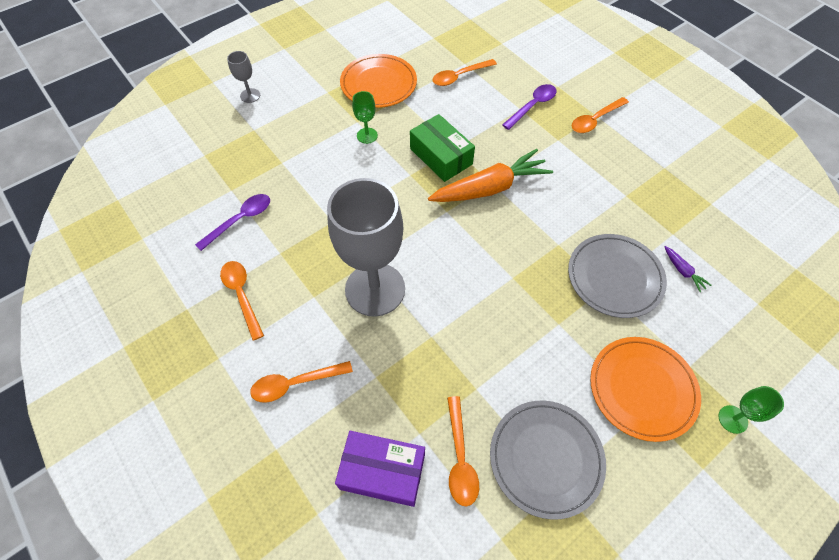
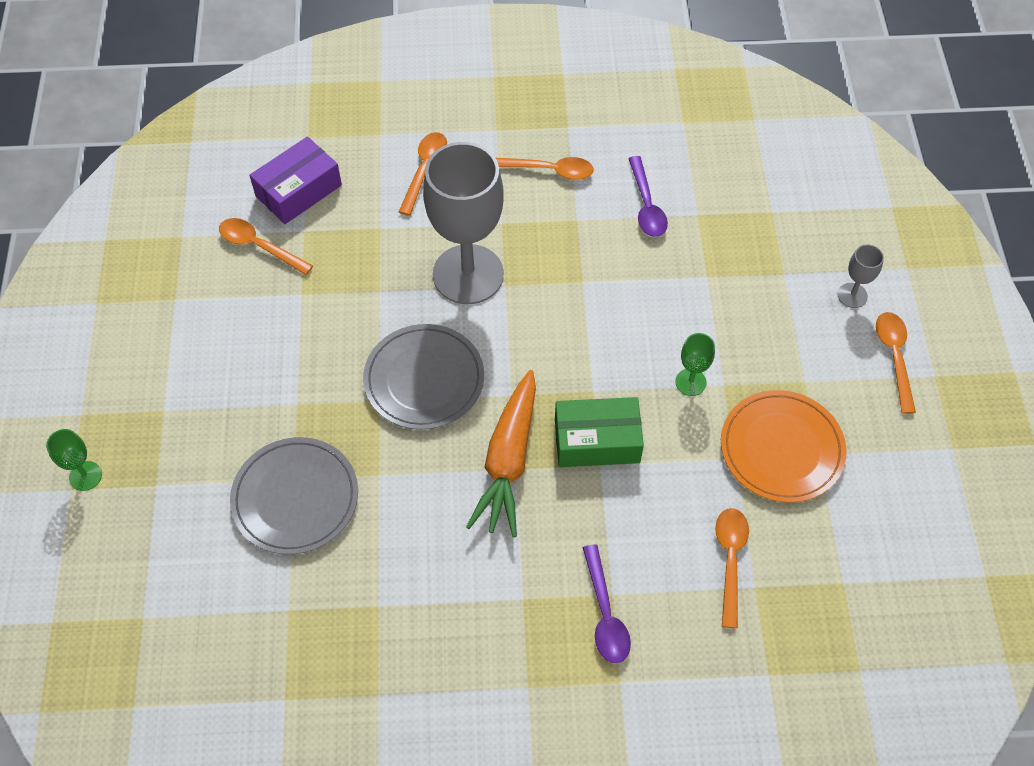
camera: 125 degrees right, 0 degrees up
(546, 458) = (201, 304): grey plate -> grey plate (424, 379)
(595, 120) = (520, 676): orange spoon -> orange spoon (894, 356)
(642, 389) = (178, 424): orange plate -> none
(683, 271) = (241, 574): purple carrot -> none

